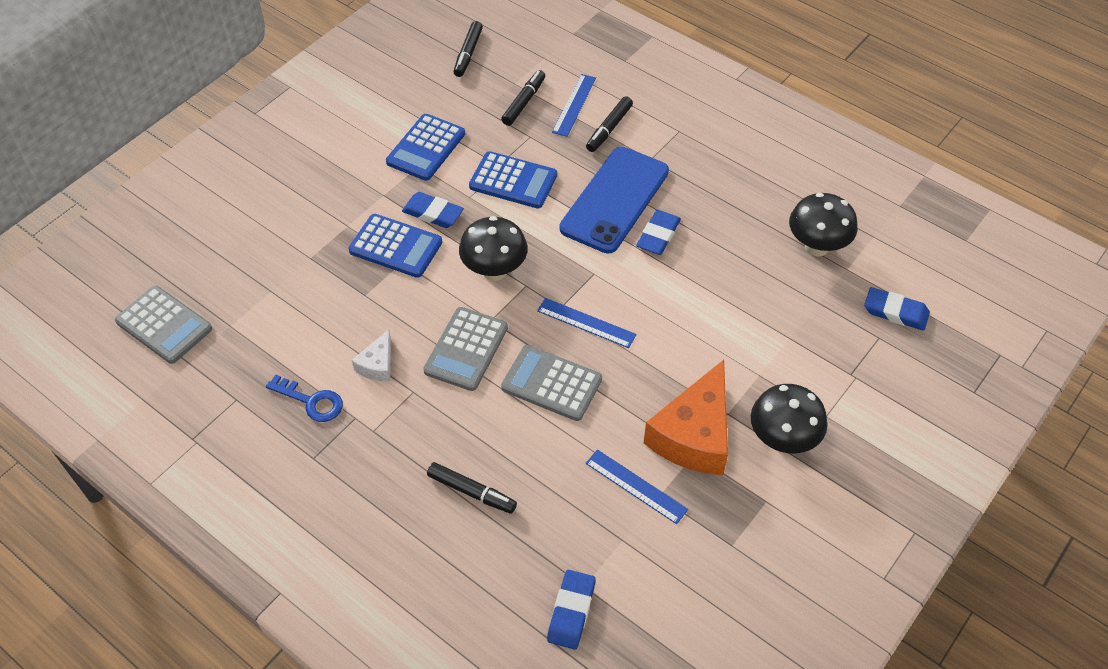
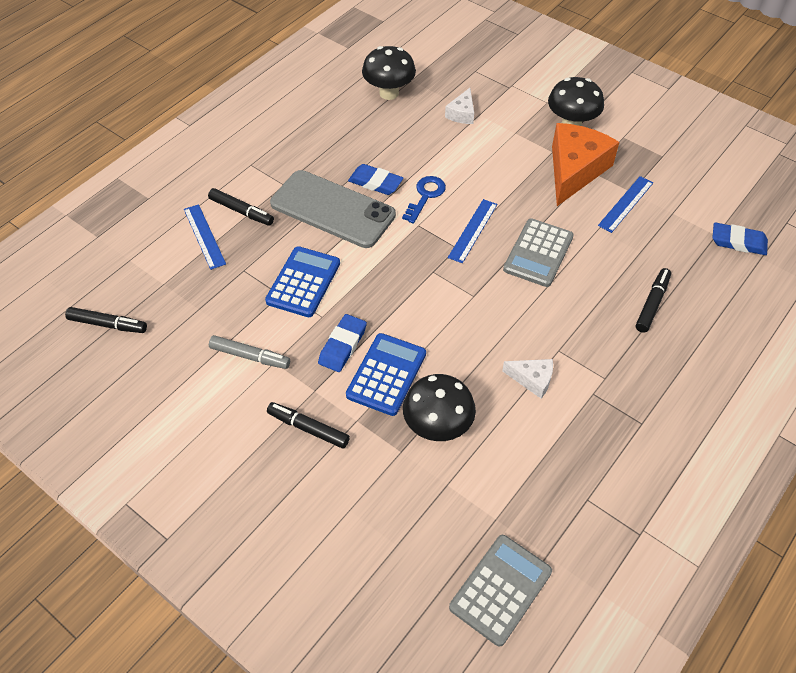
camera: 90 degrees left, 0 degrees up
(311, 401) = (580, 431): blue key -> blue key (425, 196)
(426, 148) = (249, 356): blue calculator -> grey marker
(466, 349) = (508, 312): grey calculator -> none
(494, 270) = (416, 294): black mushroom -> black mushroom (437, 427)
(523, 102) = (194, 275): black marker -> black marker (308, 429)
(574, 105) = (204, 236): blue ruler -> blue ruler turned 45 degrees clockwise
(615, 200) = (333, 209): blue phone -> grey phone
(694, 435) = (574, 170): orange cheese -> orange cheese turned 90 degrees counterclockwise
(788, 319) = (462, 114): none -> white cheese
(895, 312) = (451, 60): blue eraser -> none

